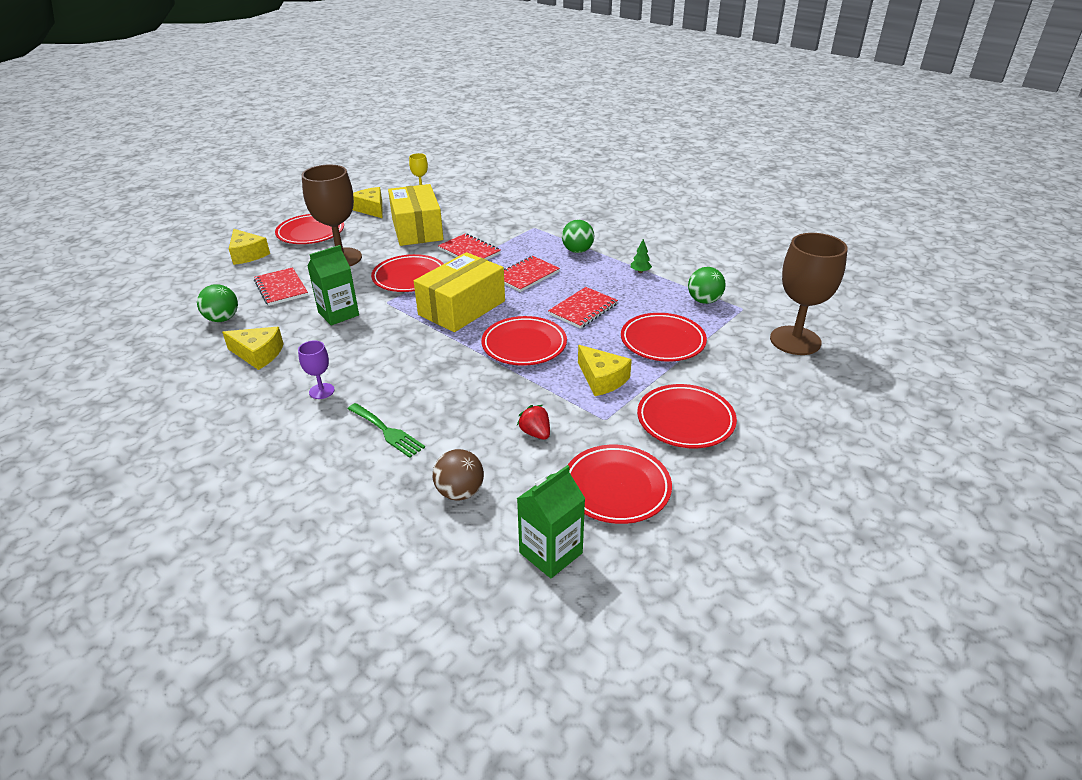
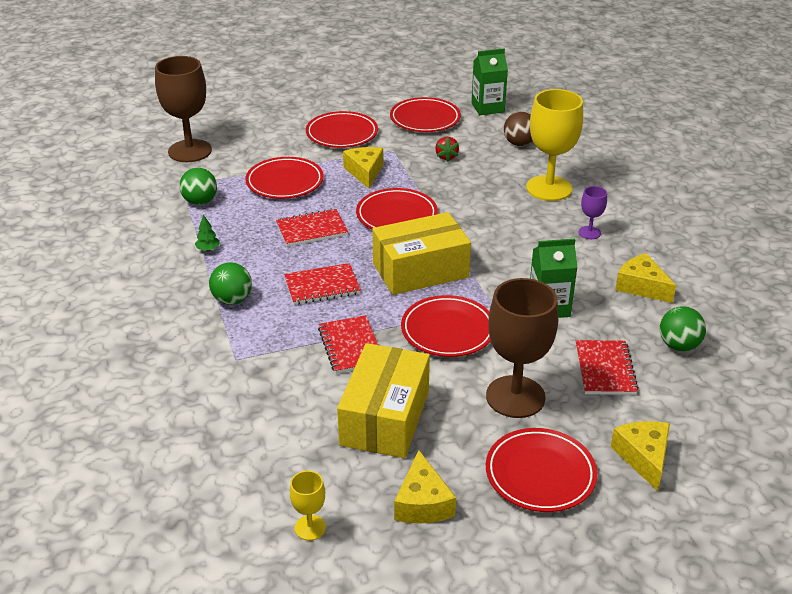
camera: 150 degrees left, 0 degrees up
(387, 431) = (549, 188): green fork -> yellow goblet

